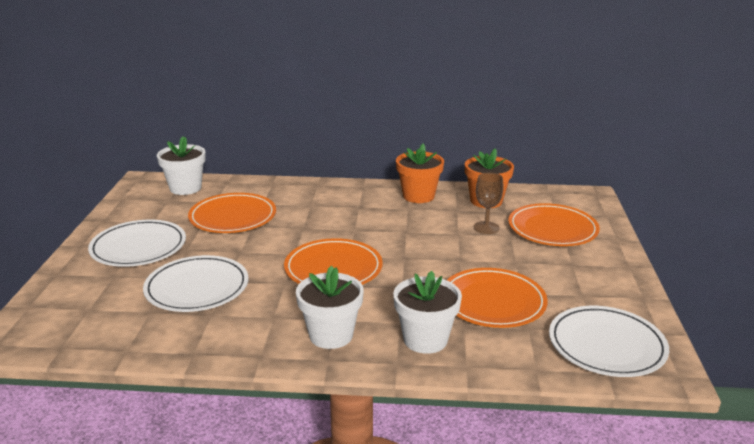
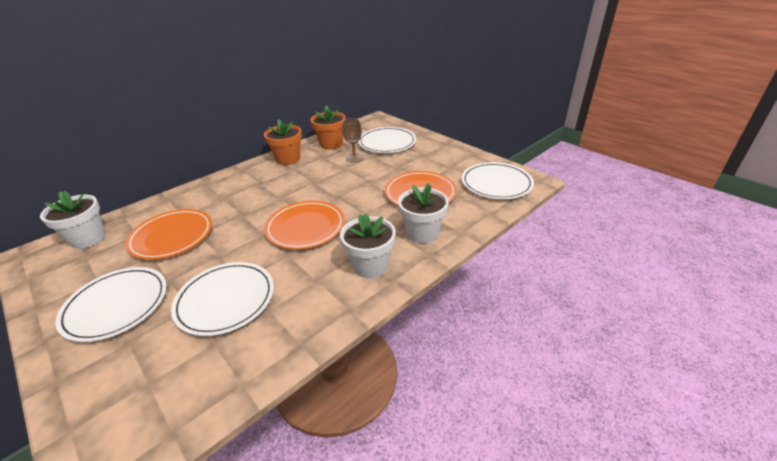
camera: 45 degrees left, 10 degrees up
(552, 229) = (387, 143): orange plate -> white plate

